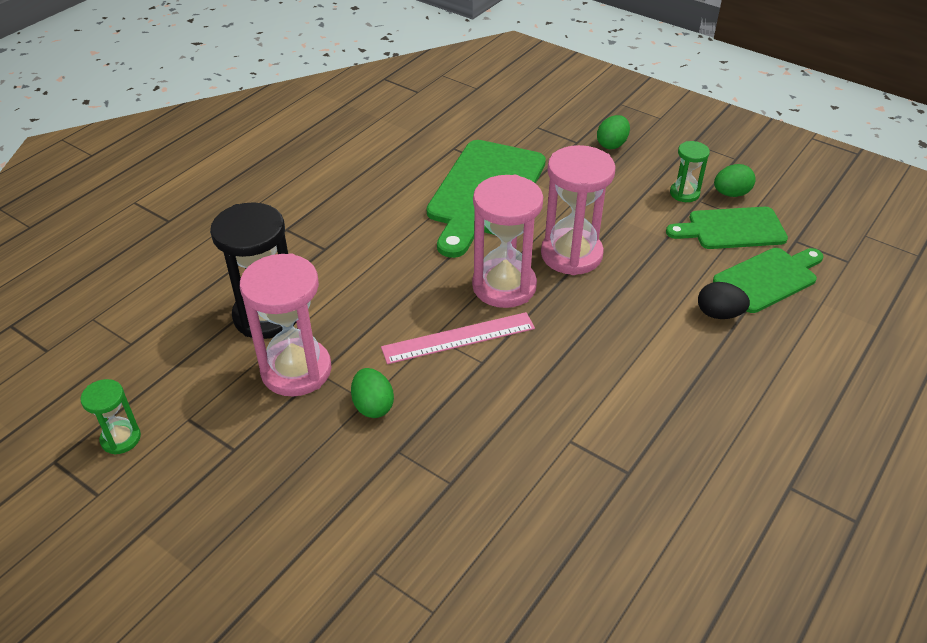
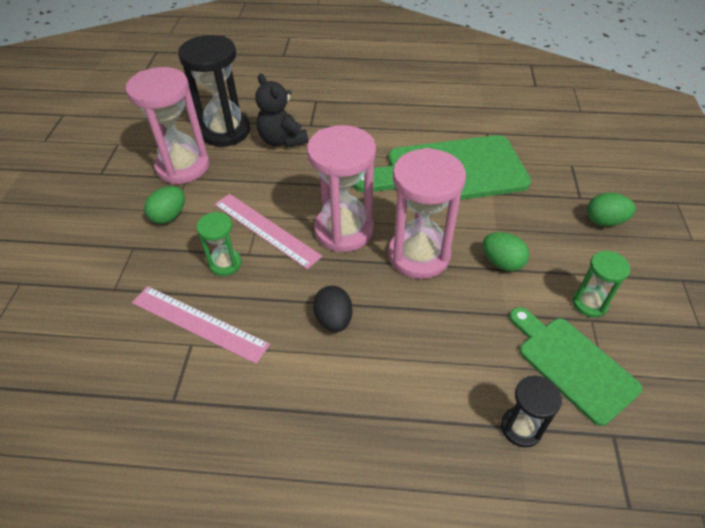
camera: 60 degrees right, 5 degrees up
(121, 439) = (89, 128): green hourglass -> green hourglass (225, 264)
(329, 278) = (282, 140): none -> black teddy bear
(548, 427) = (199, 323): none -> pink ruler
(719, 314) = (427, 399): black egg -> black egg (334, 319)
(731, 194) = (632, 343): green egg -> green egg (502, 262)
(768, 278) = (521, 428): green cutting board -> black hourglass

